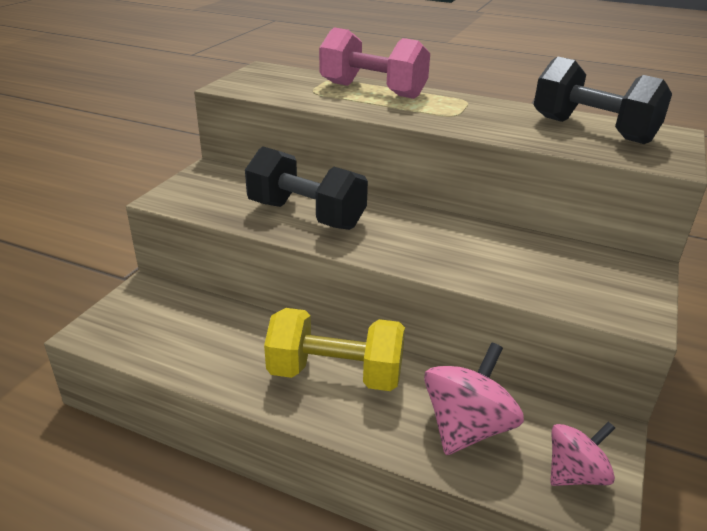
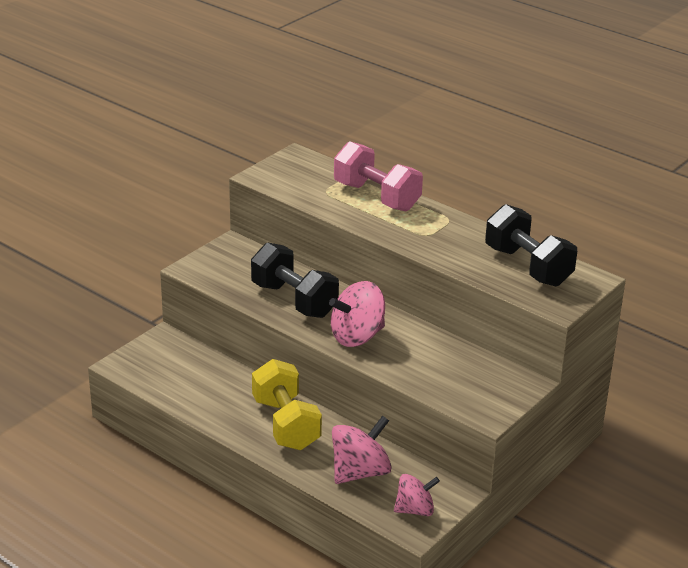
camera: 15 degrees right, 0 degrees up
(335, 374) = (286, 424): yellow dumbbell -> yellow dumbbell turned 45 degrees clockwise
(405, 244) = (357, 336): none -> pink spinning top

